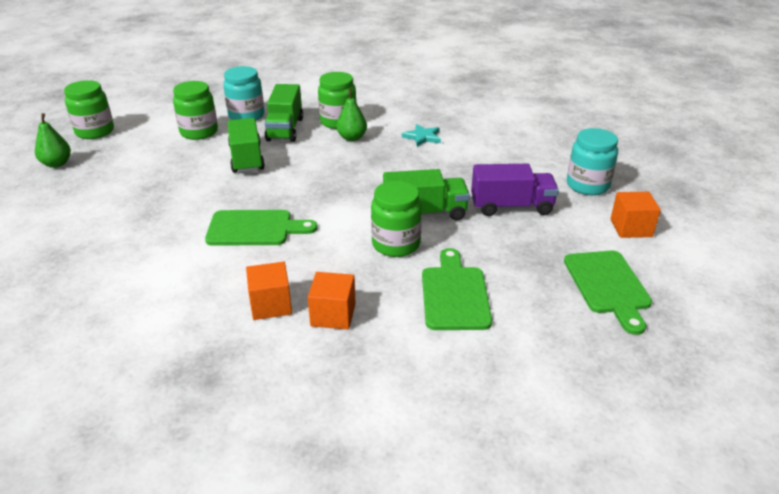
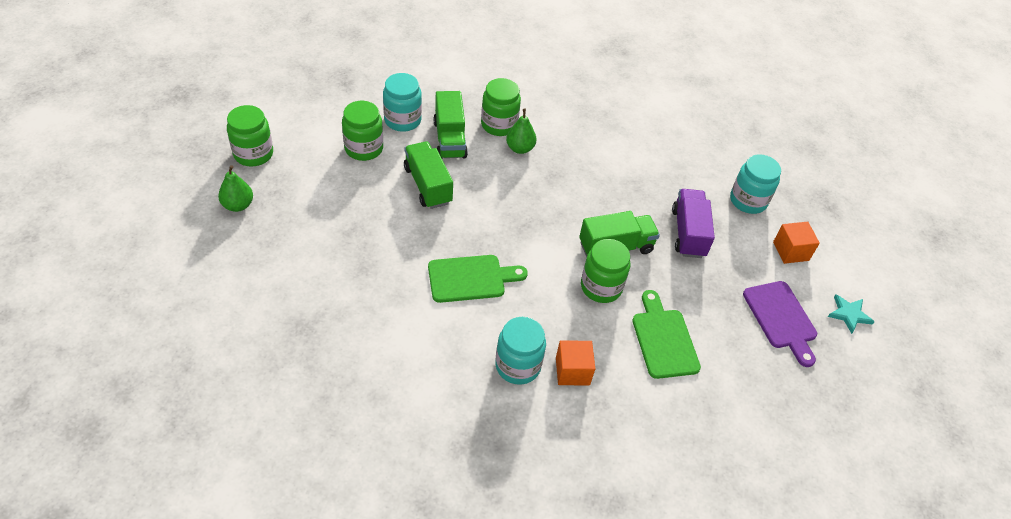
camera: 15 degrees left, 15 degrees up
(271, 305) = (518, 366): orange cube -> turquoise jar
(422, 137) = (587, 143): turquoise star -> turquoise star (849, 314)
(511, 207) = (688, 233): purple truck -> purple truck turned 75 degrees counterclockwise
(608, 286) = (781, 318): green cutting board -> purple cutting board

